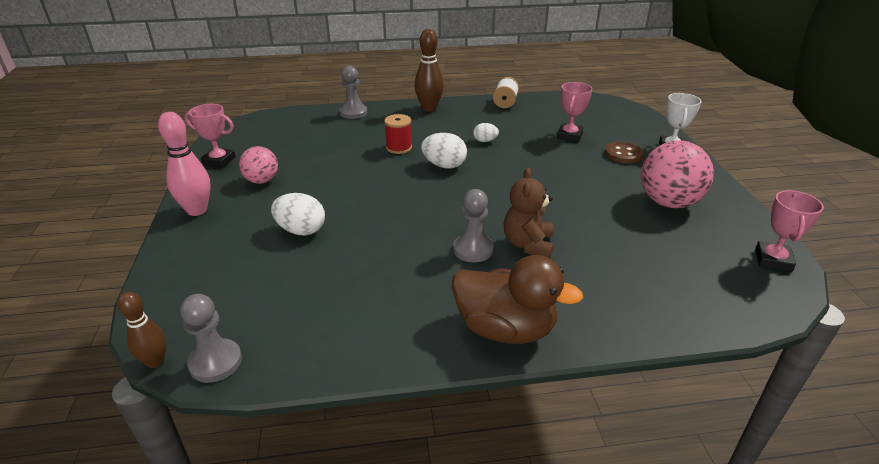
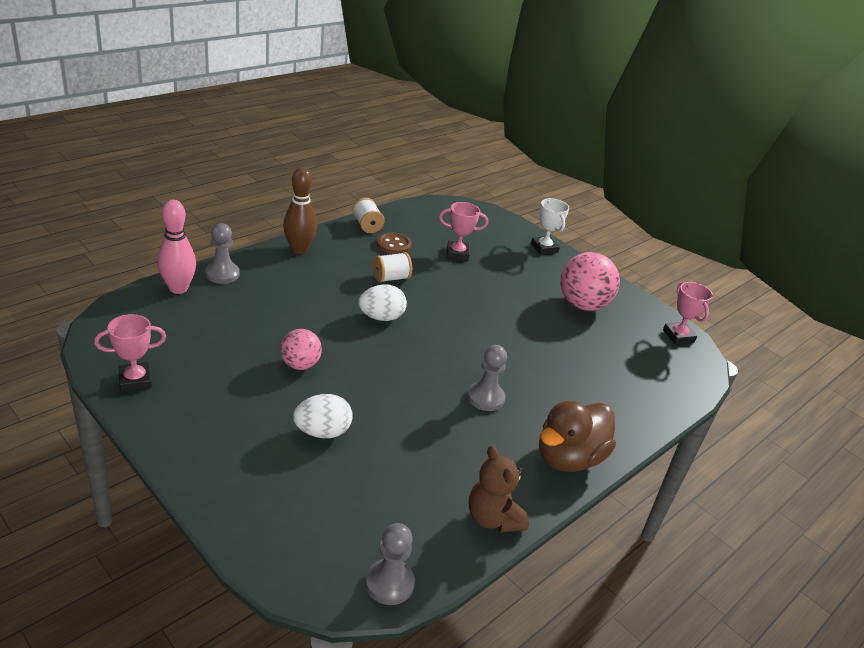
camera: 40 degrees left, 0 degrees up
(155, 361) = (337, 608): brown bowling pin -> none
(197, 210) = (186, 448): pink bowling pin -> pink bowling pin (178, 288)
(262, 181) = (217, 390): pink ball -> pink ball (300, 365)
(399, 148) = (318, 308): red spool -> none
(485, 141) = (391, 278): white egg -> white spool
(505, 329) = (568, 458): brown duck -> brown duck turned 150 degrees clockwise
(528, 244) = (521, 378): brown teddy bear -> brown teddy bear (493, 518)
(569, 136) = (457, 253): pink trophy -> pink trophy turned 75 degrees counterclockwise
(623, 154) = (514, 264): brown button -> brown button (393, 245)

